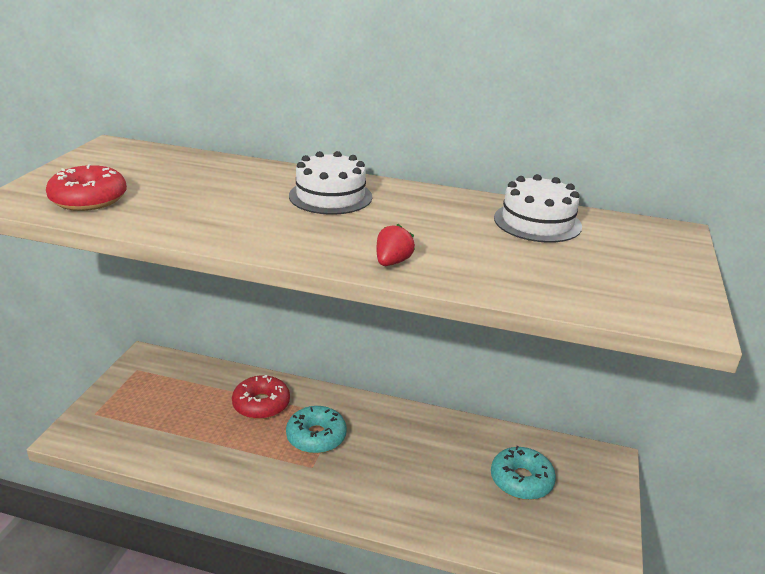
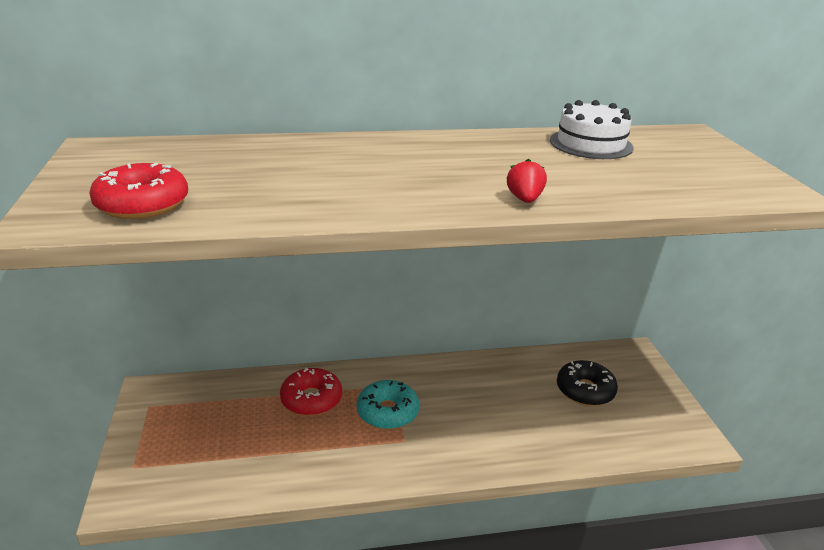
camera: 25 degrees left, 0 degrees up
(330, 196) = (394, 155): white cake -> none
(521, 480) = (585, 390): turquoise donut -> black donut

